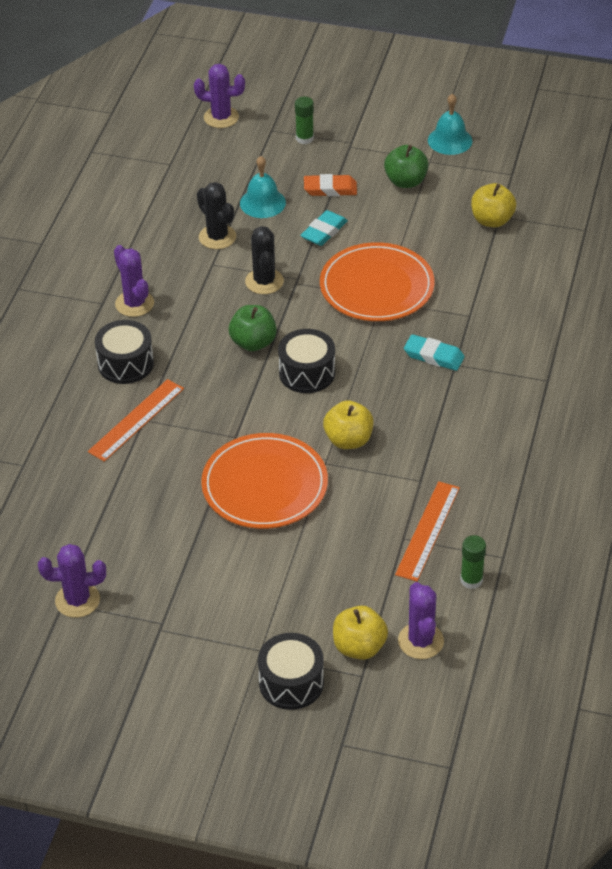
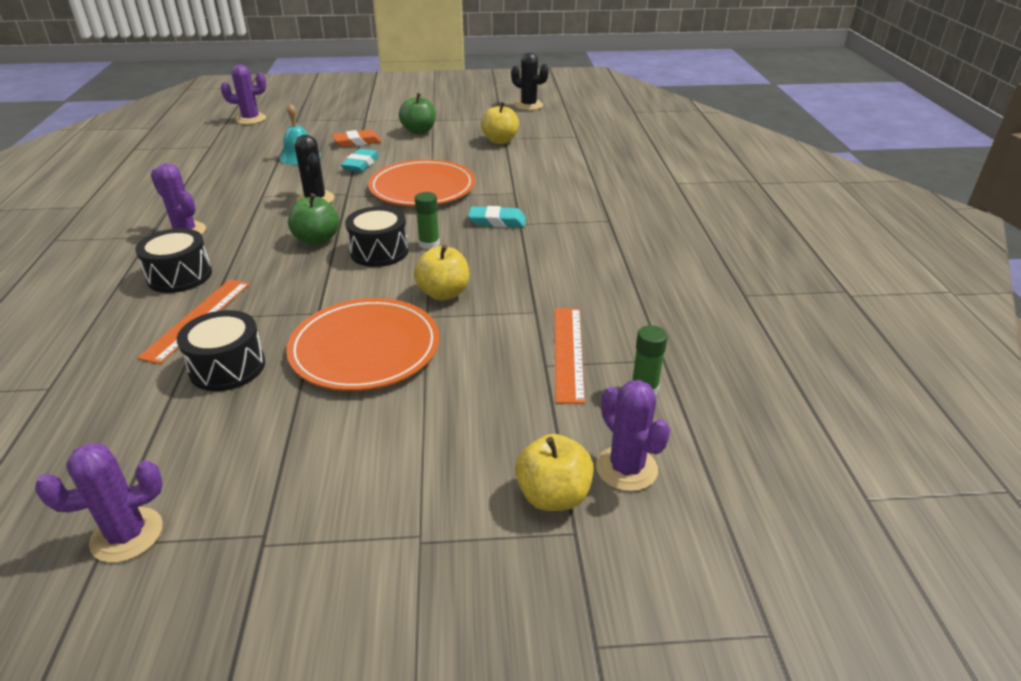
camera: 20 degrees left, 10 degrees down
(217, 237) = (262, 180): black cactus -> black cactus (528, 105)
(291, 682) = (480, 570): black drum -> black drum (227, 367)
(304, 138) = (325, 121): green glue stick -> green glue stick (429, 244)
(450, 140) = (443, 109): turquoise bell -> none

